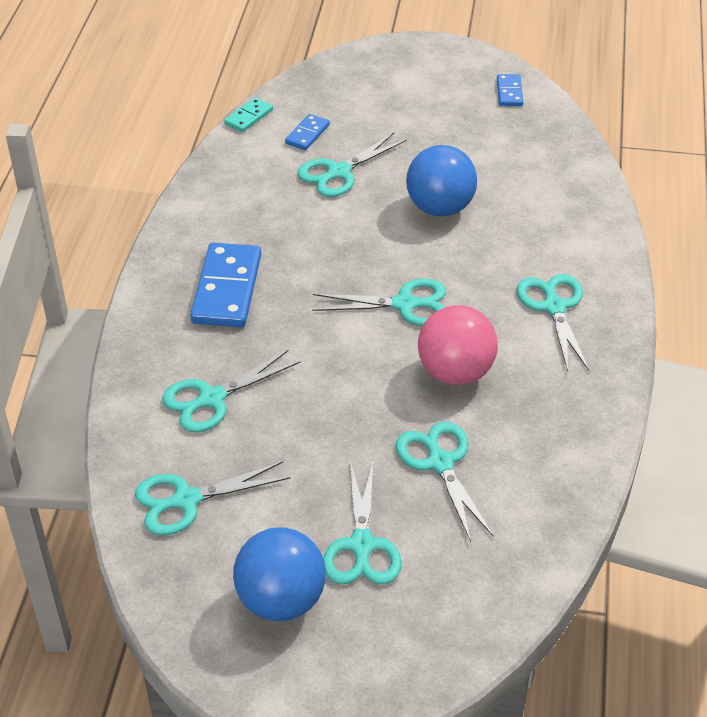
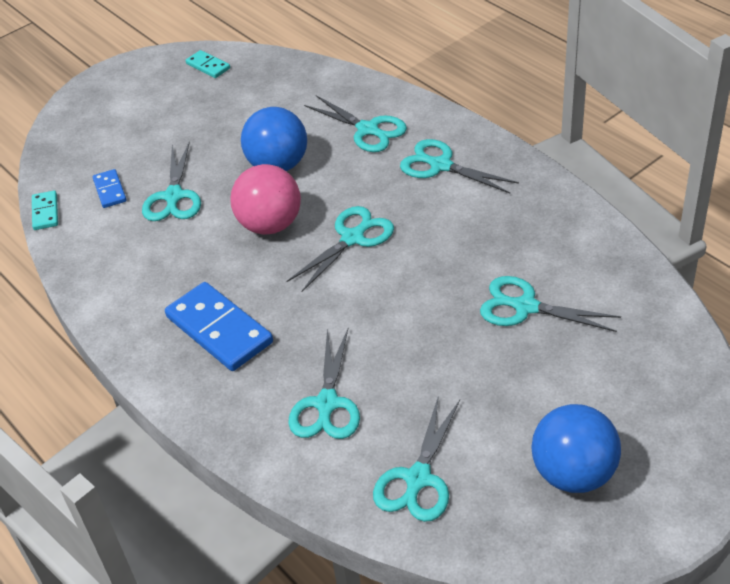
camera: 45 degrees left, 0 degrees up
(362, 545) = (562, 395): turquoise scissors -> turquoise scissors (367, 129)
(455, 372) = (447, 249): pink ball -> pink ball (270, 225)
(509, 92) = (208, 66): blue domino -> turquoise domino

